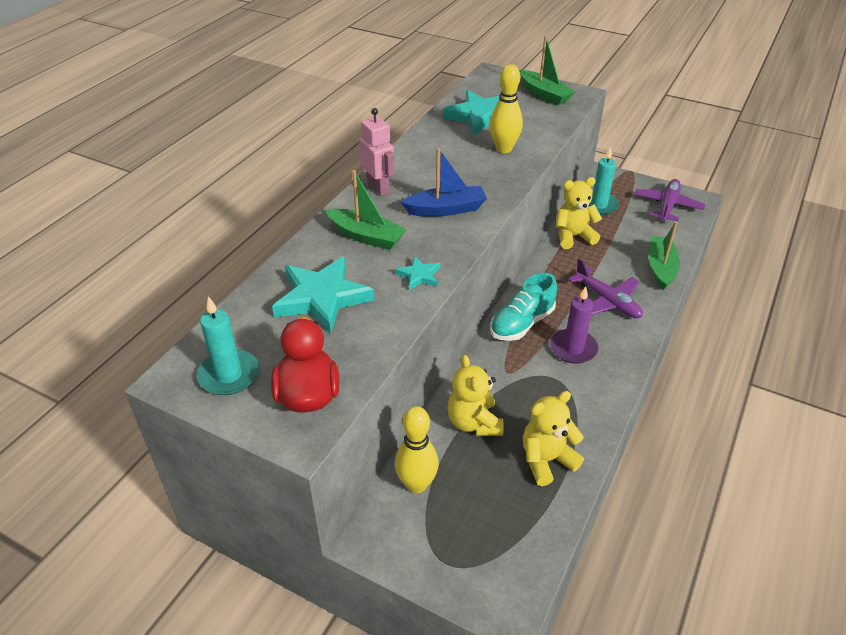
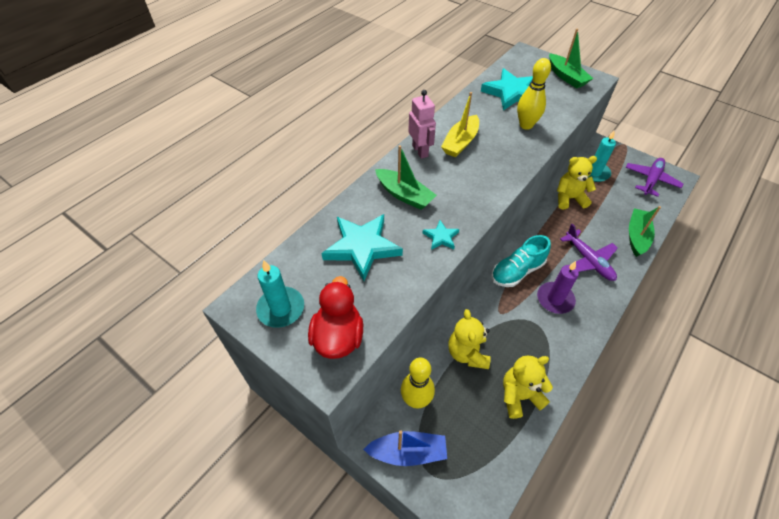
camera: 10 degrees right, 10 degrees up
(427, 174) = (460, 142): none -> yellow boat
(446, 209) = (471, 177): blue boat -> blue boat (408, 452)

